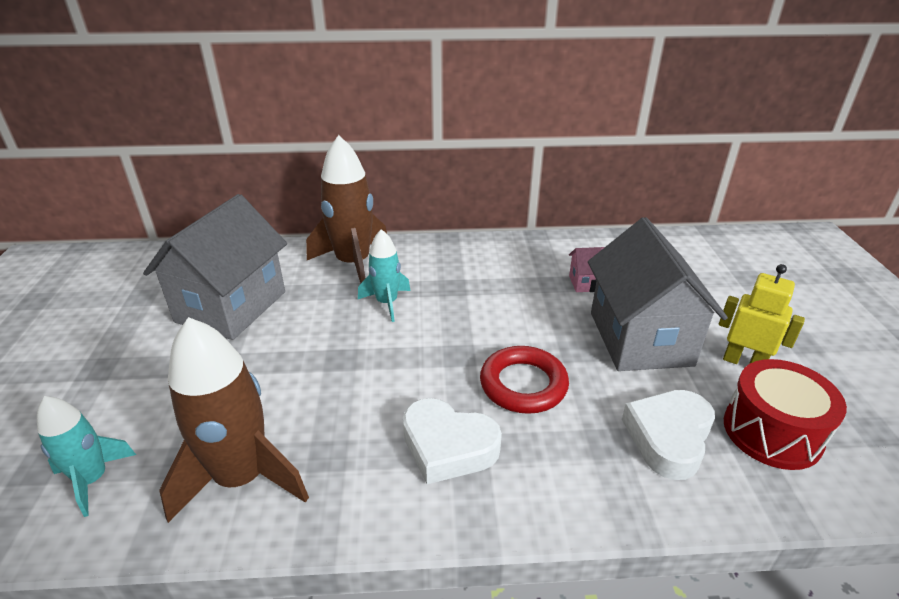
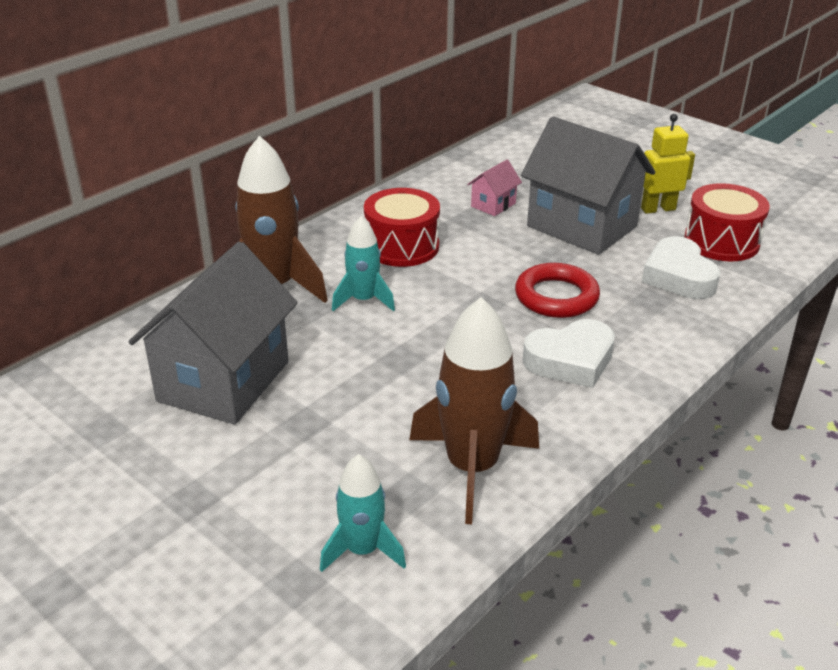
camera: 45 degrees left, 0 degrees up
(231, 307) = (224, 381): grey house -> grey house turned 45 degrees clockwise
(472, 279) = (402, 246): none -> red drum

